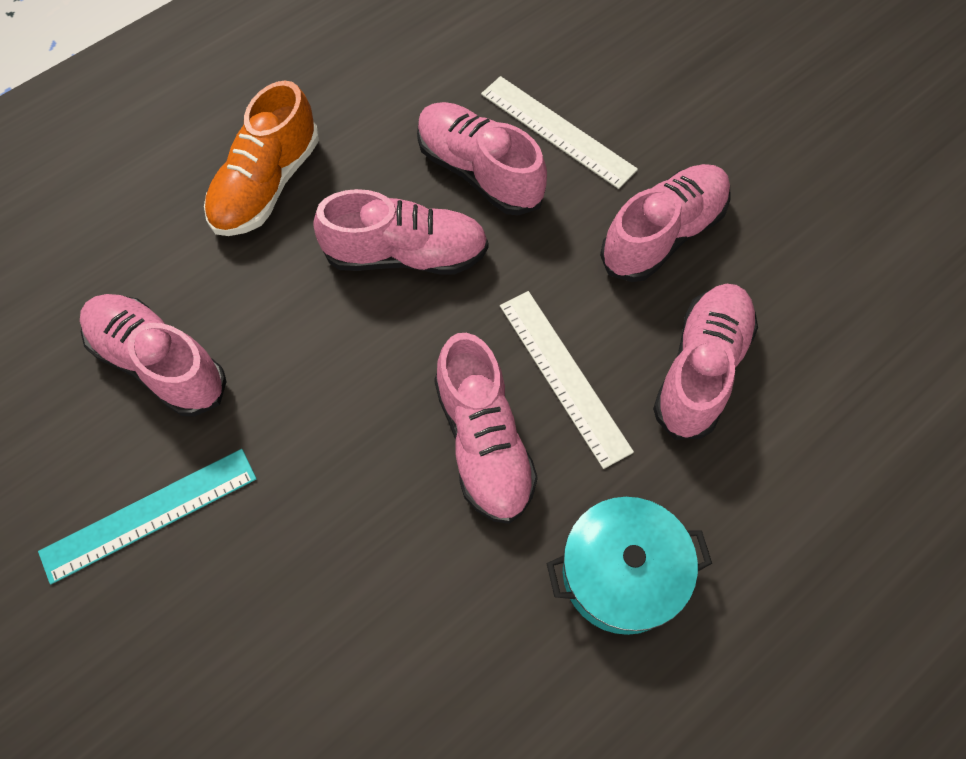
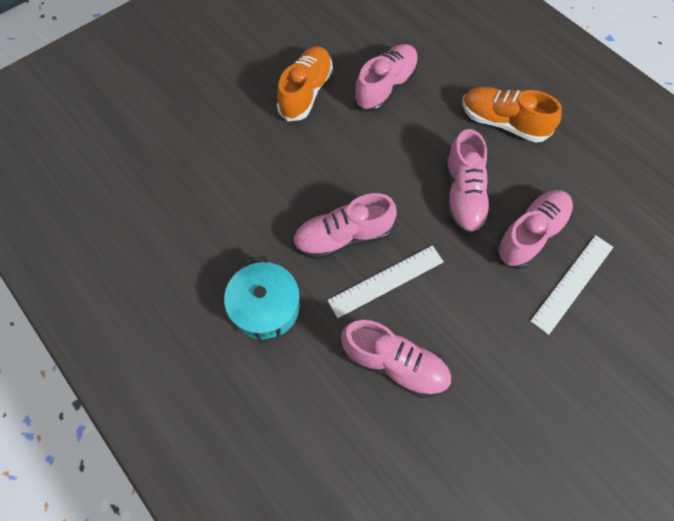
camera: 90 degrees right, 0 degrees up
(149, 514) = (306, 92): turquoise ruler -> orange shoe
(663, 234) = (496, 348): pink shoe -> none

